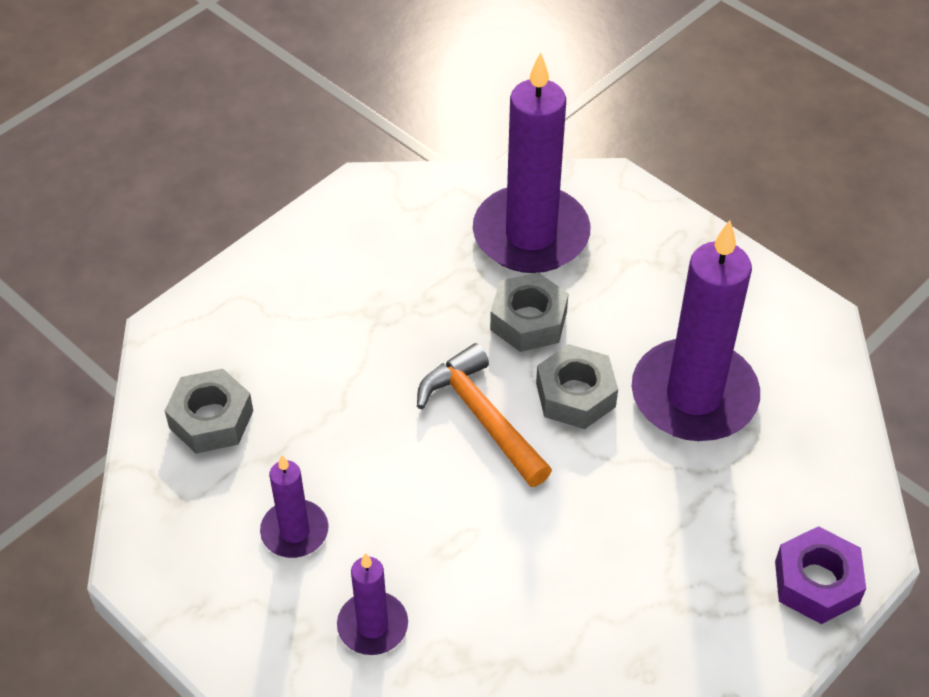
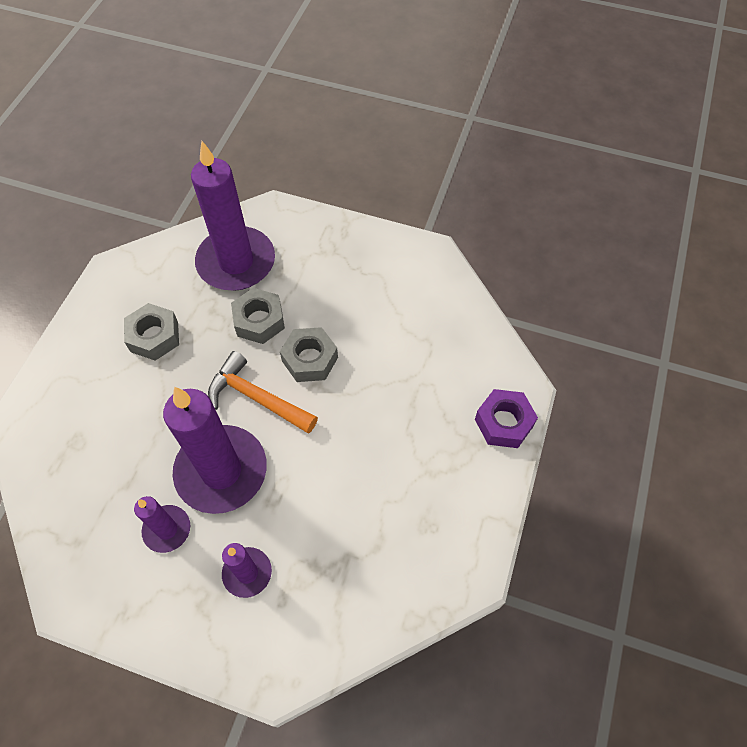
camera: 25 degrees left, 10 degrees up
(211, 419) = (75, 474): grey nut -> grey nut (154, 336)
(694, 395) = (382, 331): purple candle -> purple candle (221, 471)

